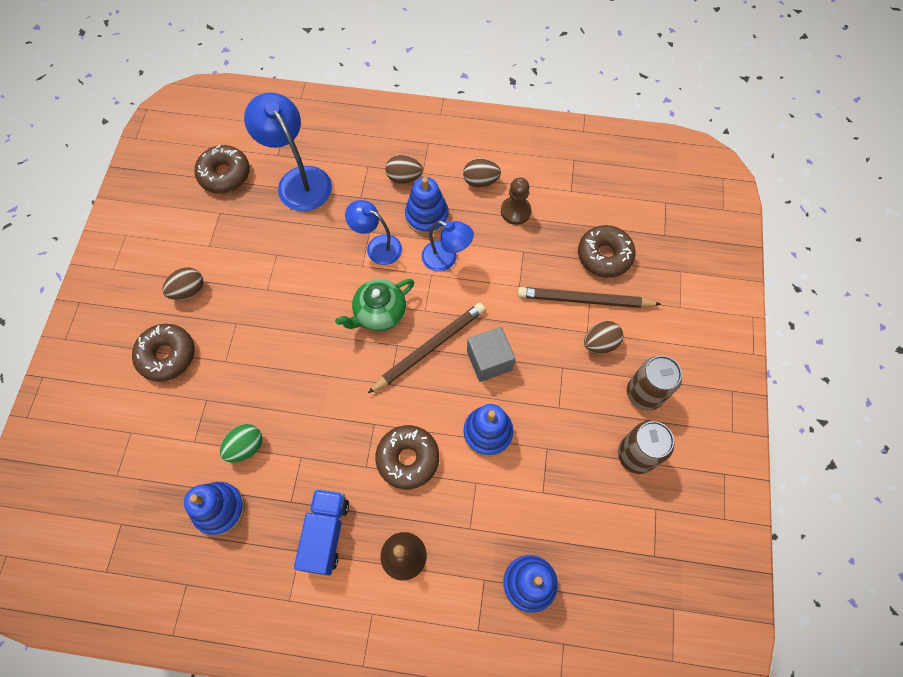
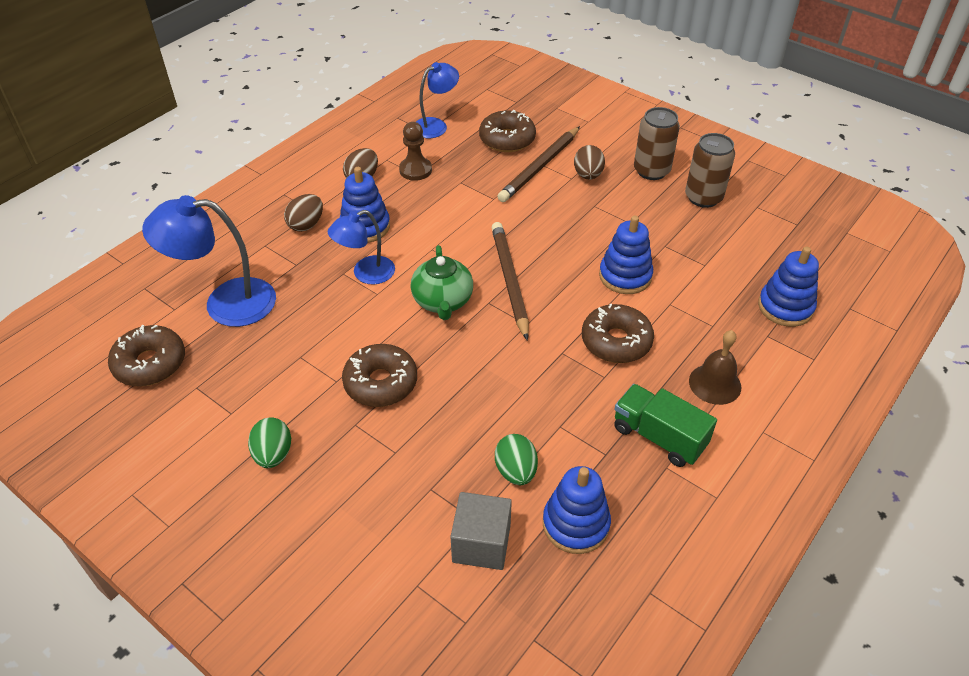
camera: 60 degrees left, 20 degrees down
(167, 355) = (342, 508): brown donut -> brown donut (381, 383)
(188, 291) = (273, 454): brown egg -> green egg
(325, 534) = (659, 437): blue truck -> green truck
(446, 259) = (424, 232): blue lamp -> blue lamp (436, 125)
(489, 361) = (554, 246): grey cube -> grey cube (481, 543)

